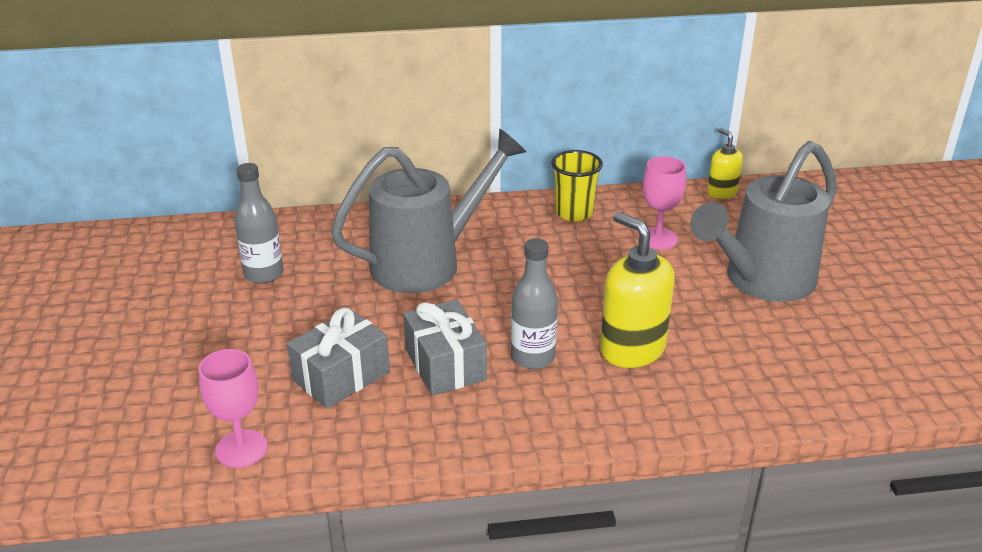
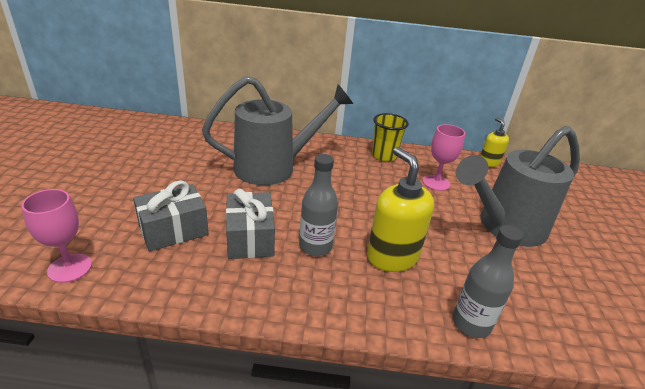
camera: 10 degrees right, 0 degrees up
(264, 274) = (167, 153): grey bottle -> grey bottle (471, 323)

